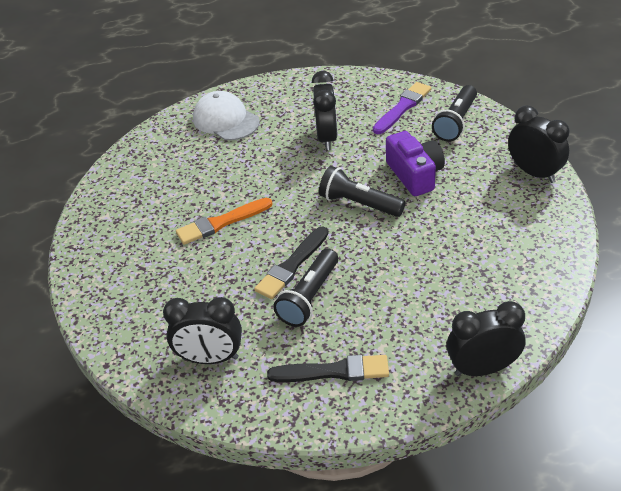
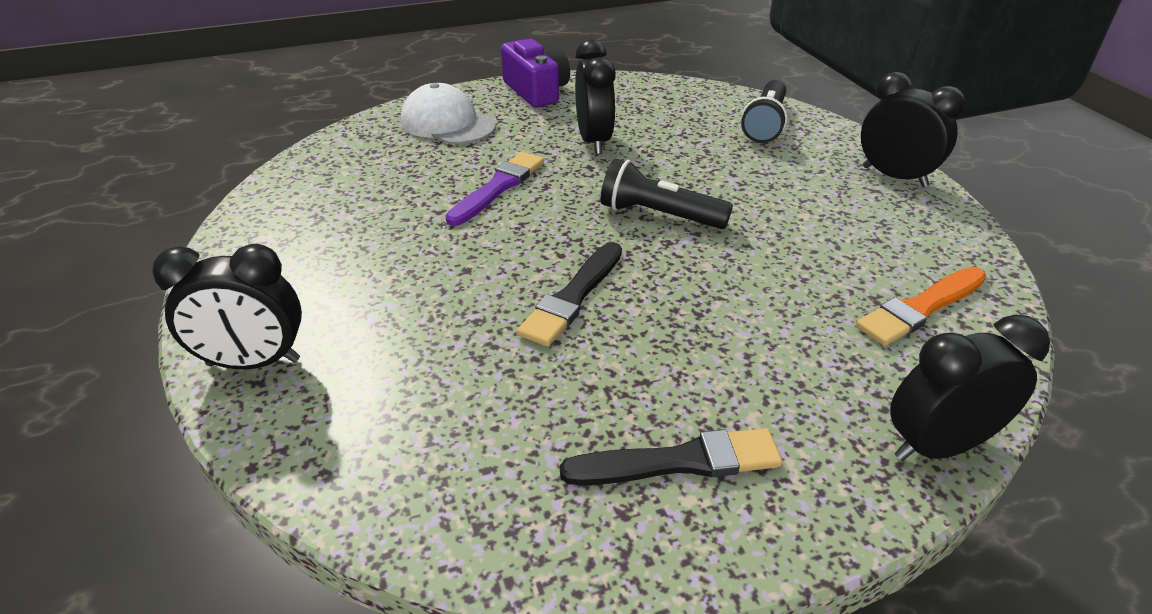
camera: 10 degrees left, 5 degrees down
(210, 358) = (450, 447): black clock -> black clock (253, 362)
(221, 222) = (452, 242): orange brush -> orange brush (921, 308)
(309, 297) = (610, 341): black flashlight -> none
(402, 107) = (689, 109): purple brush -> purple brush (498, 187)
(415, 174) = (729, 180): purple camera -> purple camera (536, 91)

